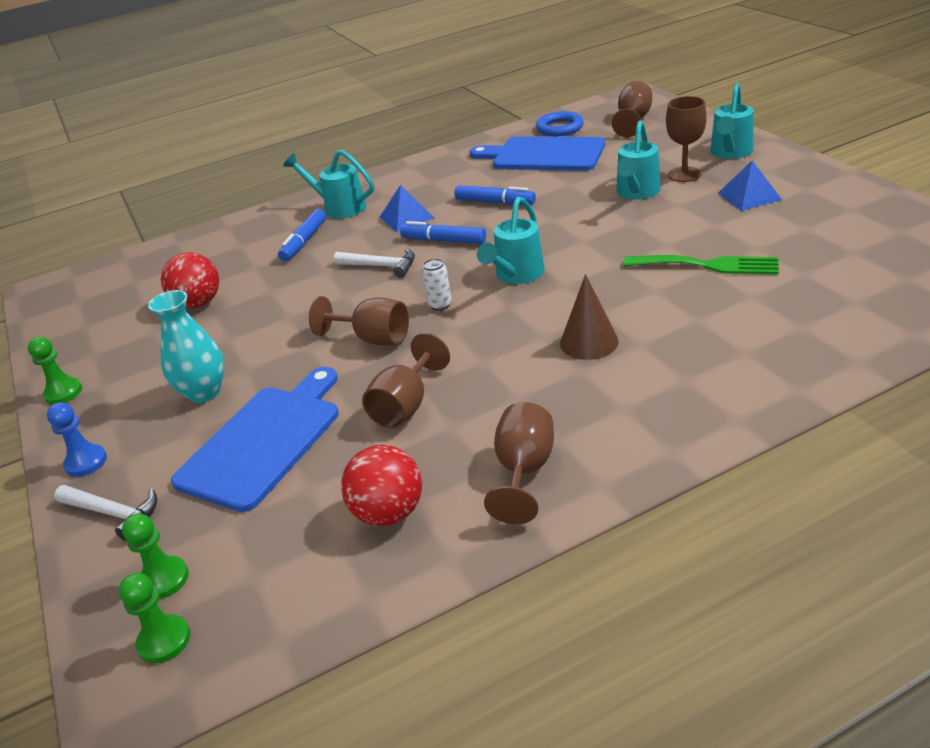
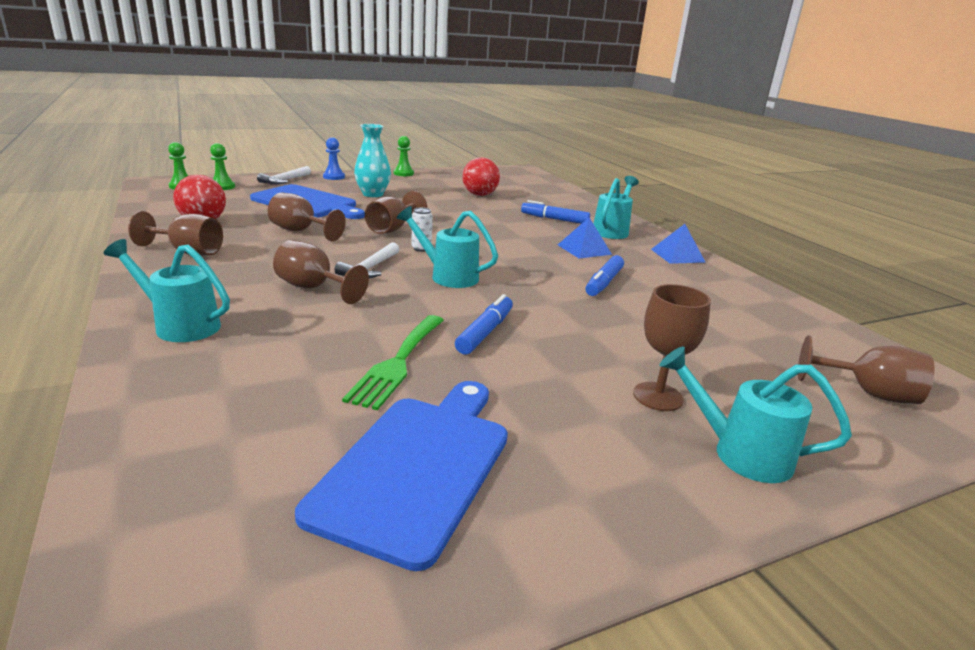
camera: 85 degrees right, 10 degrees down
(381, 266) = (498, 237): white hammer -> white hammer (370, 268)
(444, 240) = (531, 258): blue marker -> blue marker (485, 332)
(543, 155) = (729, 318): blue cutting board -> blue cutting board (417, 466)
(559, 128) = (822, 337): blue ring -> none
(589, 342) = (313, 288): brown cone -> brown goblet
(637, 193) = (606, 354): turquoise watering can -> turquoise watering can (180, 325)
(749, 196) = (571, 433): blue pyramid -> blue pyramid (677, 255)

